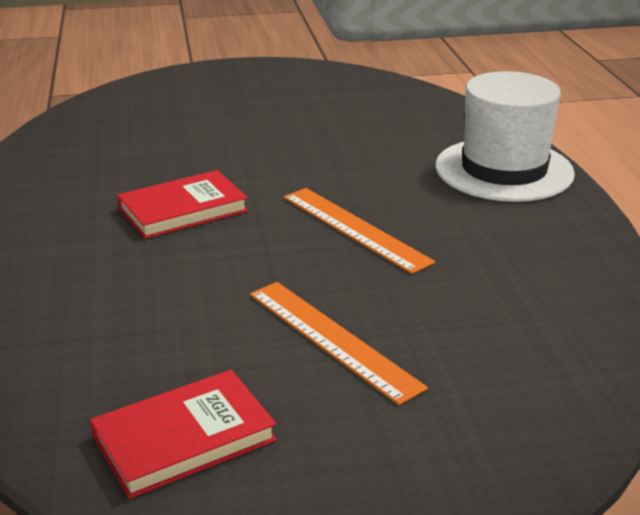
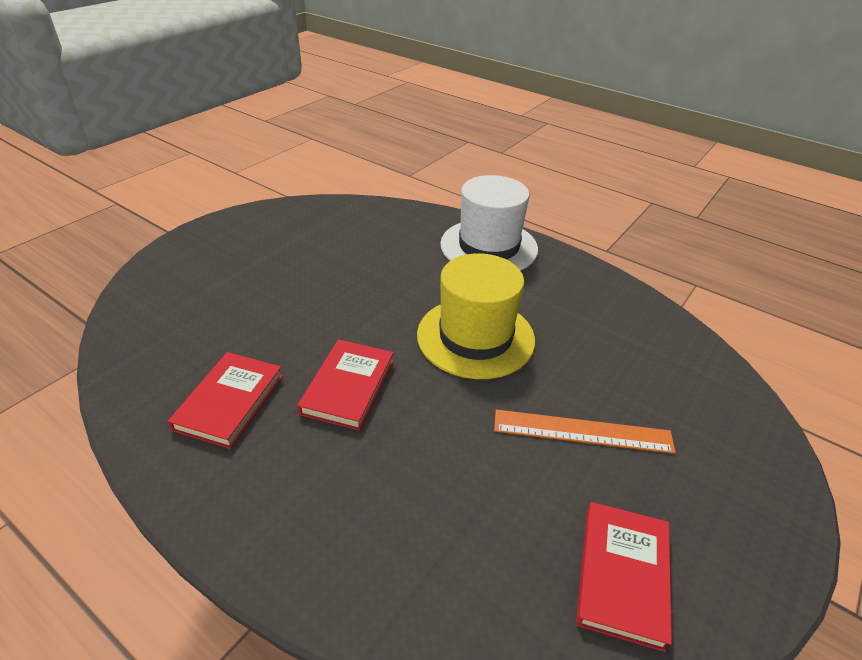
camera: 45 degrees left, 10 degrees up
(86, 179) = (229, 402): none -> red book
(355, 228) = (475, 337): orange ruler -> yellow hat

